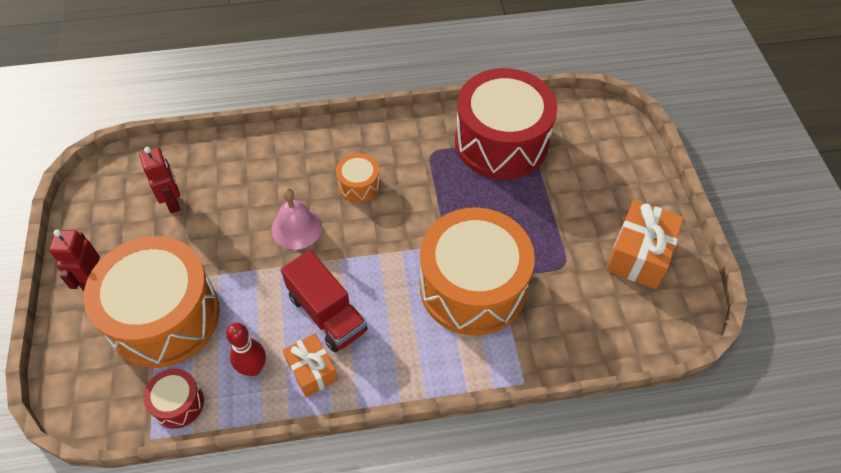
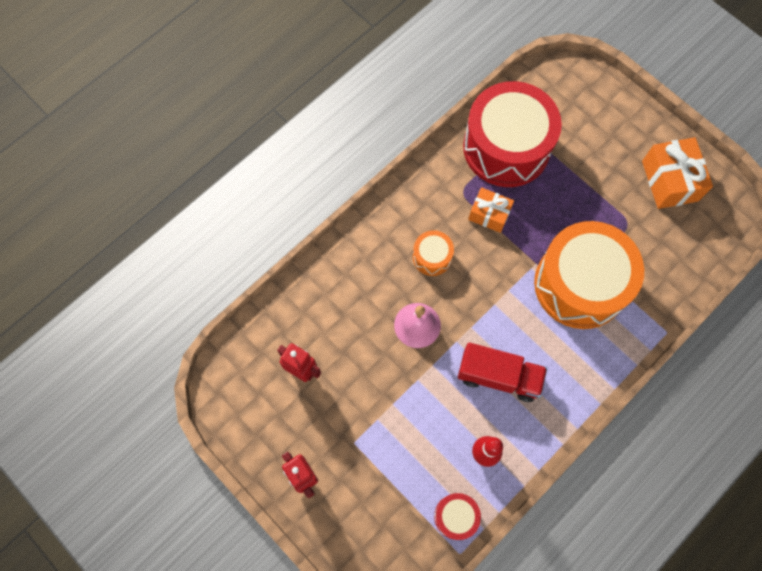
camera: 35 degrees left, 15 degrees up
(164, 316) = (385, 463): orange drum -> none
(312, 370) = (525, 425): orange gift -> orange gift (489, 214)

